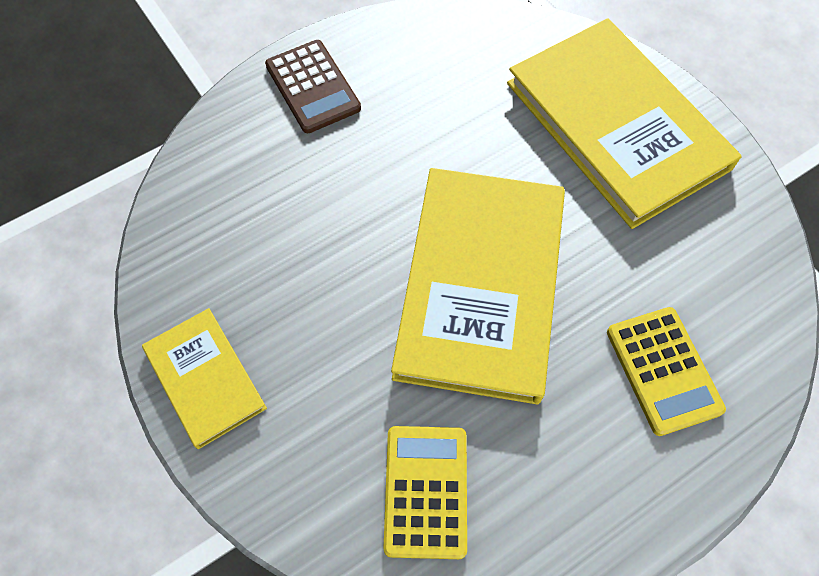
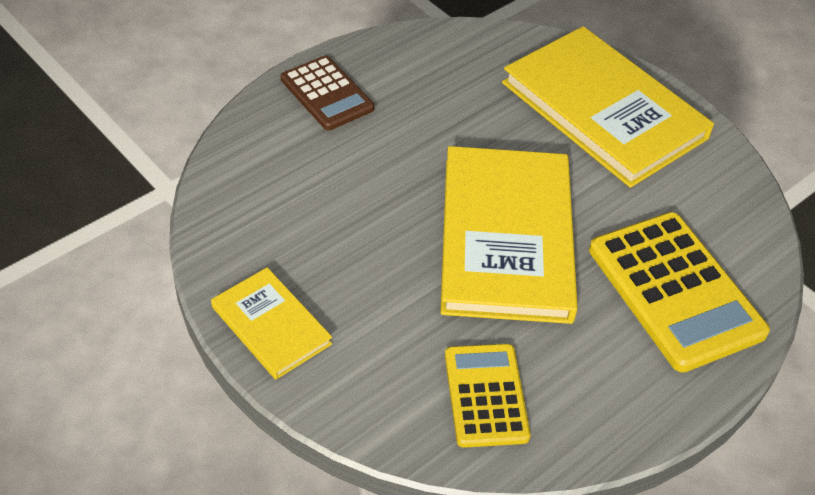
camera: 10 degrees left, 15 degrees down
(663, 370) = (675, 291): yellow calculator -> yellow calculator, size x1.64

